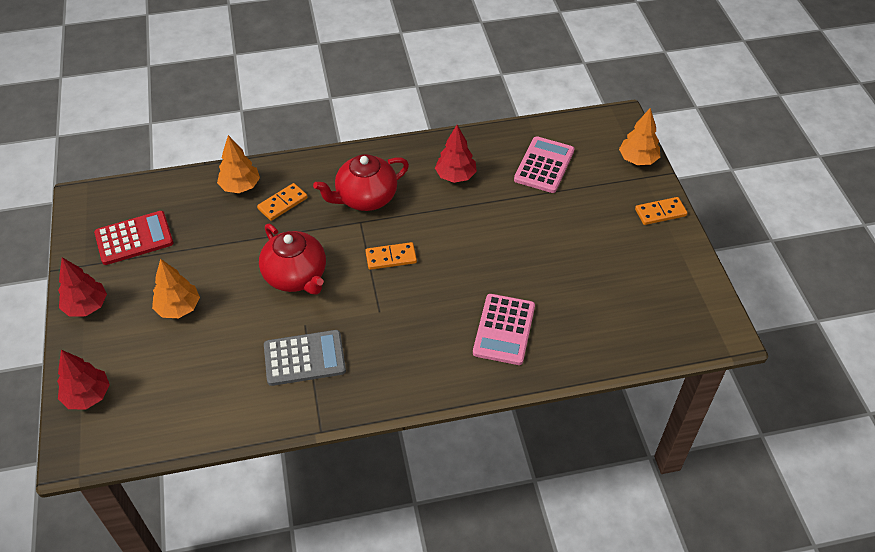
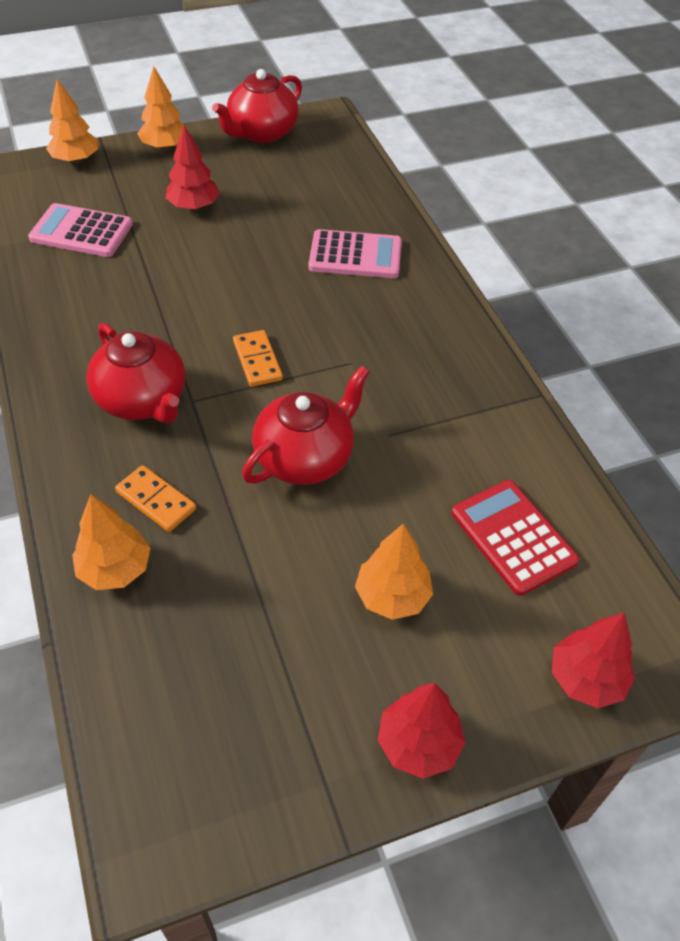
camera: 100 degrees left, 0 degrees up
(134, 238) = (251, 712): red calculator -> red calculator (513, 537)
(304, 358) = (443, 426): grey calculator -> none
(455, 176) = (99, 310): red tree -> red tree (194, 206)
(660, 213) = (165, 147): orange domino -> orange tree
(688, 280) = (262, 133): none -> red teapot

